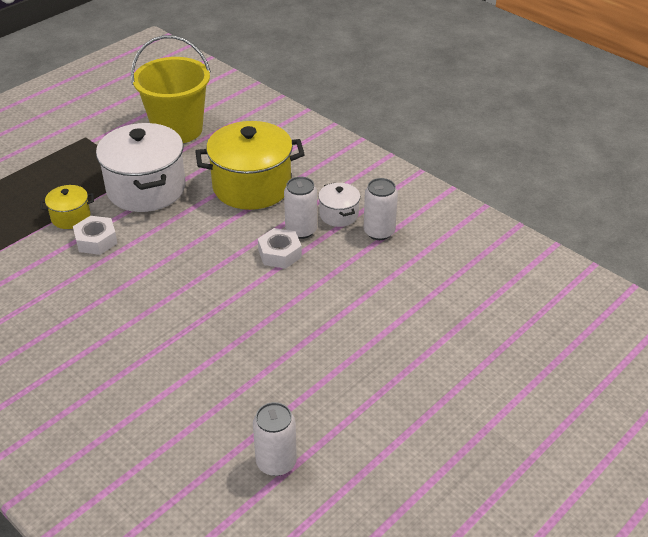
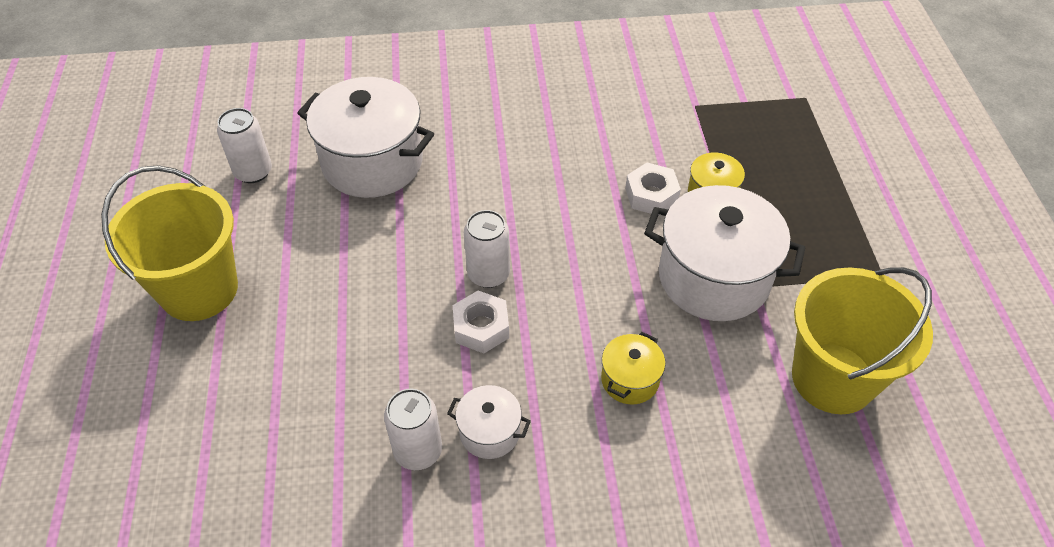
camera: 130 degrees right, 10 degrees up
(195, 395) = (372, 162): none -> white pot
(252, 186) = (630, 380): yellow pot -> yellow pot, size x0.48
(301, 230) = (499, 373): white can -> white can (488, 274)
(403, 399) = (199, 290): none -> yellow bucket

